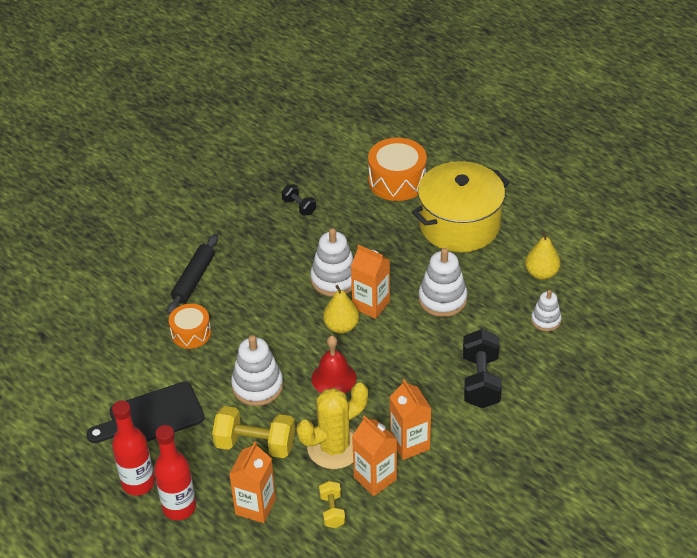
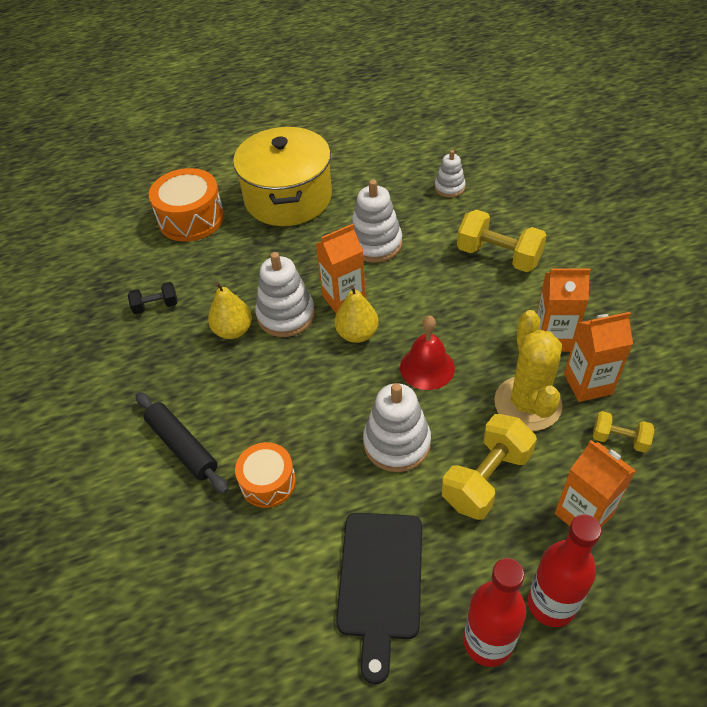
camera: 60 degrees left, 5 degrees up
(480, 381) = (498, 256): black dumbbell -> yellow dumbbell
(541, 273) = (391, 170): yellow pear -> yellow pear (233, 330)

